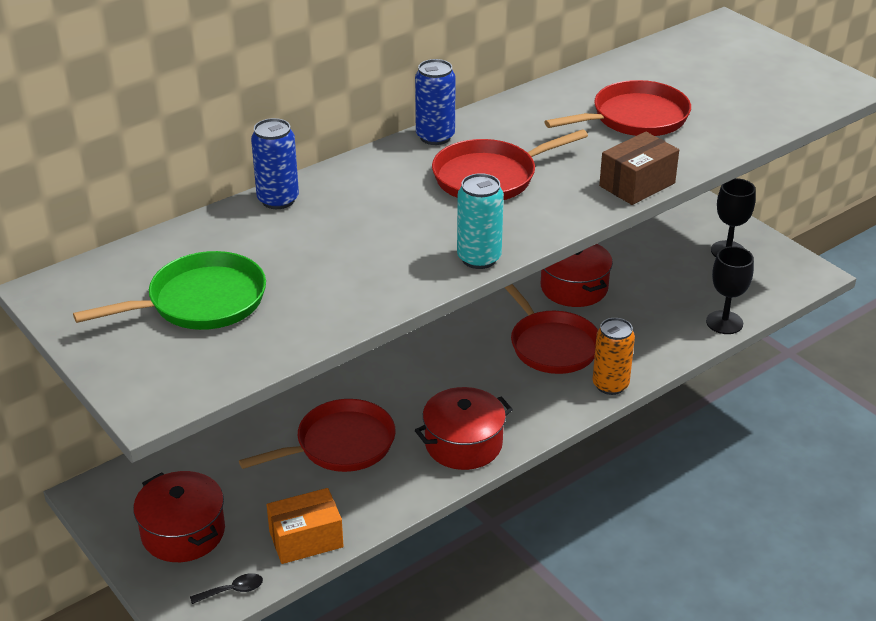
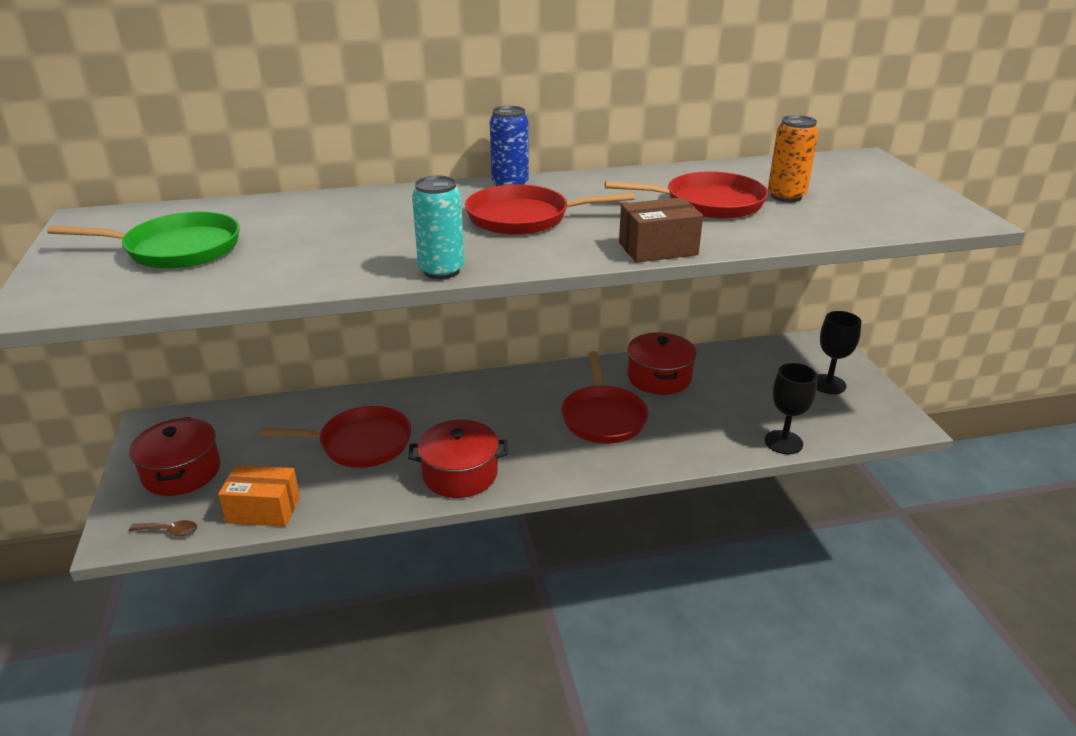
camera: 25 degrees right, 5 degrees down
(232, 590) = (169, 531): black spoon -> brown spoon
(278, 200) = (330, 199): blue can -> none
(610, 385) = (631, 464): orange can -> orange can (786, 196)

